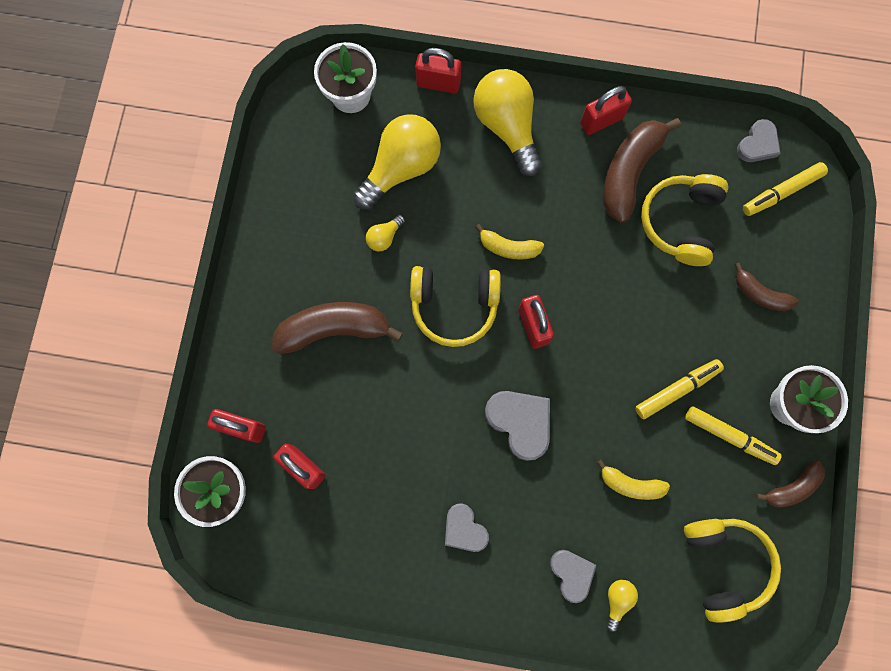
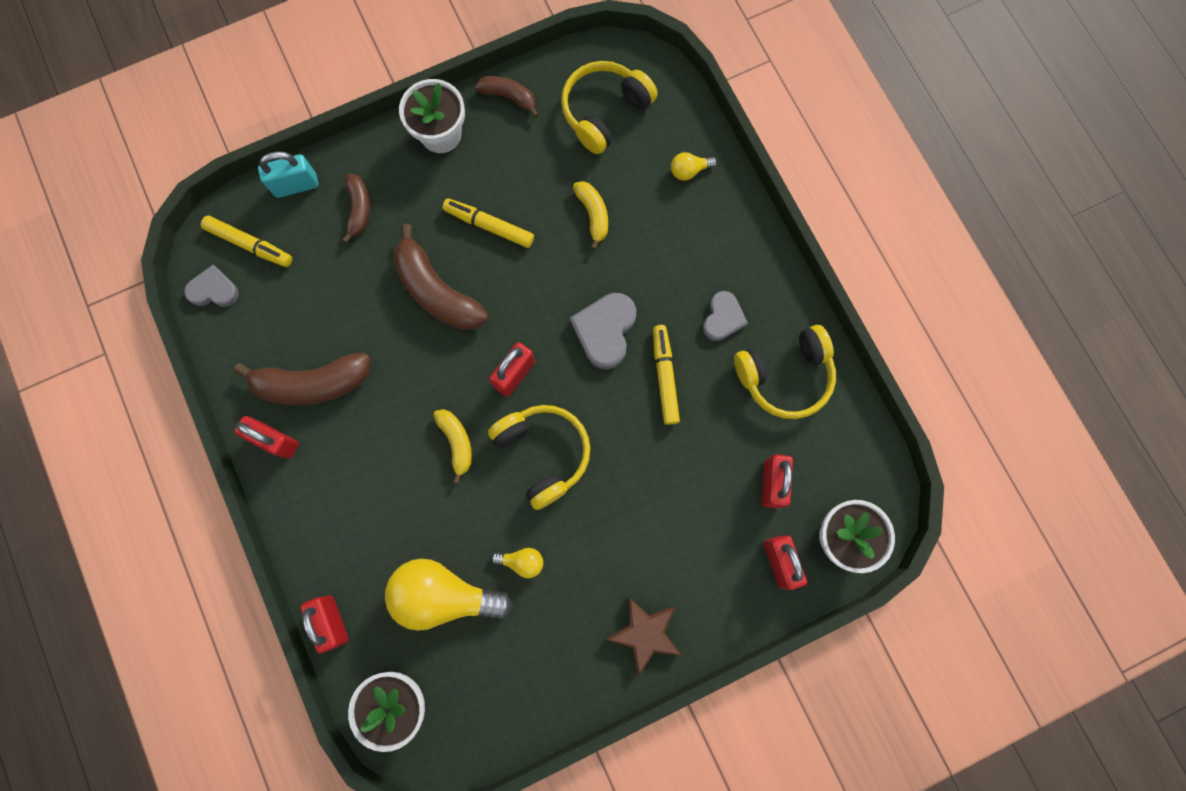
camera: 125 degrees left, 0 degrees up
(268, 290) = (645, 633): none -> brown star
(334, 329) = (637, 545): brown banana -> brown banana (436, 291)
(507, 127) = (337, 523): yellow light bulb -> none
(572, 574) = (695, 215): grey heart -> none
(680, 222) = (334, 311): yellow headphones -> yellow headphones (785, 376)
(729, 436) = (500, 164): yellow marker -> yellow marker (664, 376)
(814, 257) = (296, 185): none -> turquoise padlock

